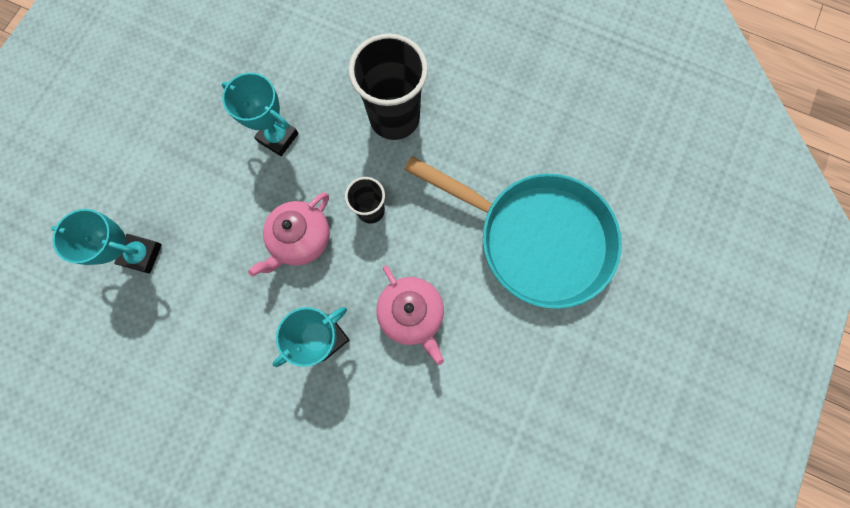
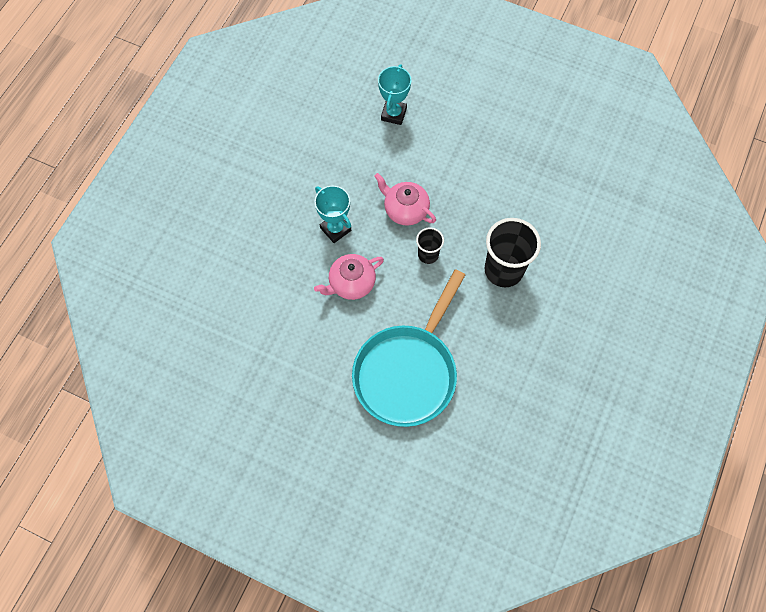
camera: 90 degrees right, 10 degrees down
(278, 137) = (483, 191): turquoise trophy -> none

